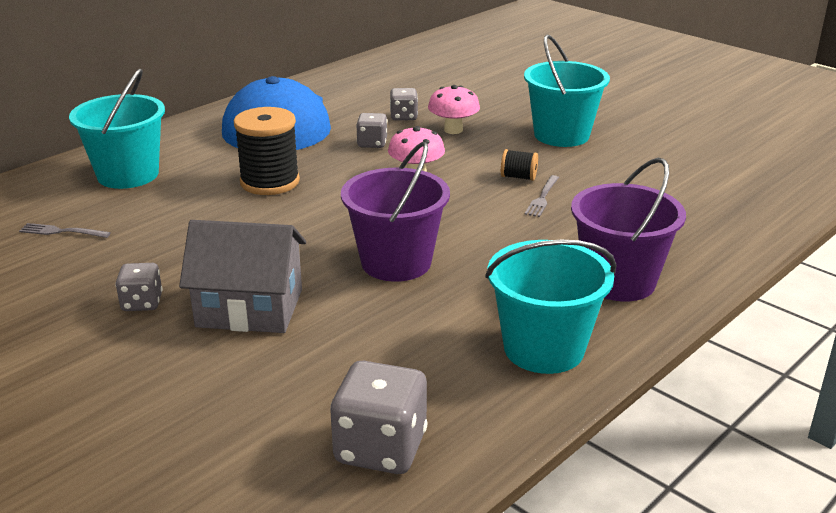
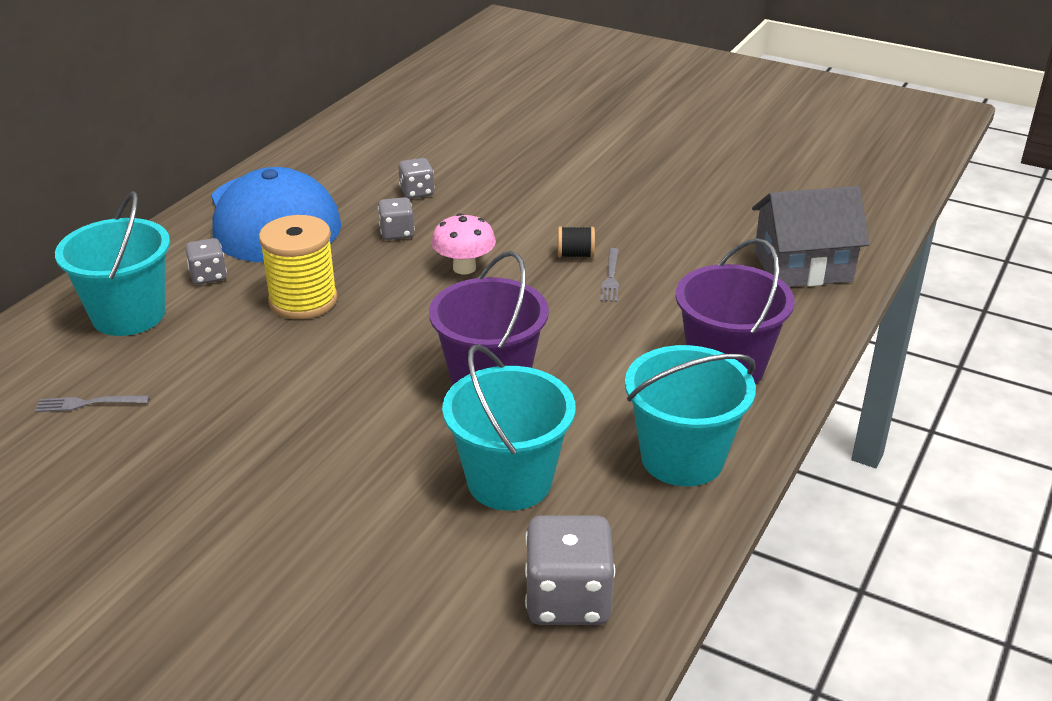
camera: 15 degrees left, 5 degrees up
(142, 303) = (232, 479): grey dice -> grey dice (208, 276)
(249, 308) = (357, 464): grey house -> grey house (803, 266)
(270, 182) = (303, 301): black spool -> yellow spool
(453, 130) = (480, 203): pink mushroom -> none
(561, 135) = (599, 194): turquoise bucket -> turquoise bucket (509, 481)

